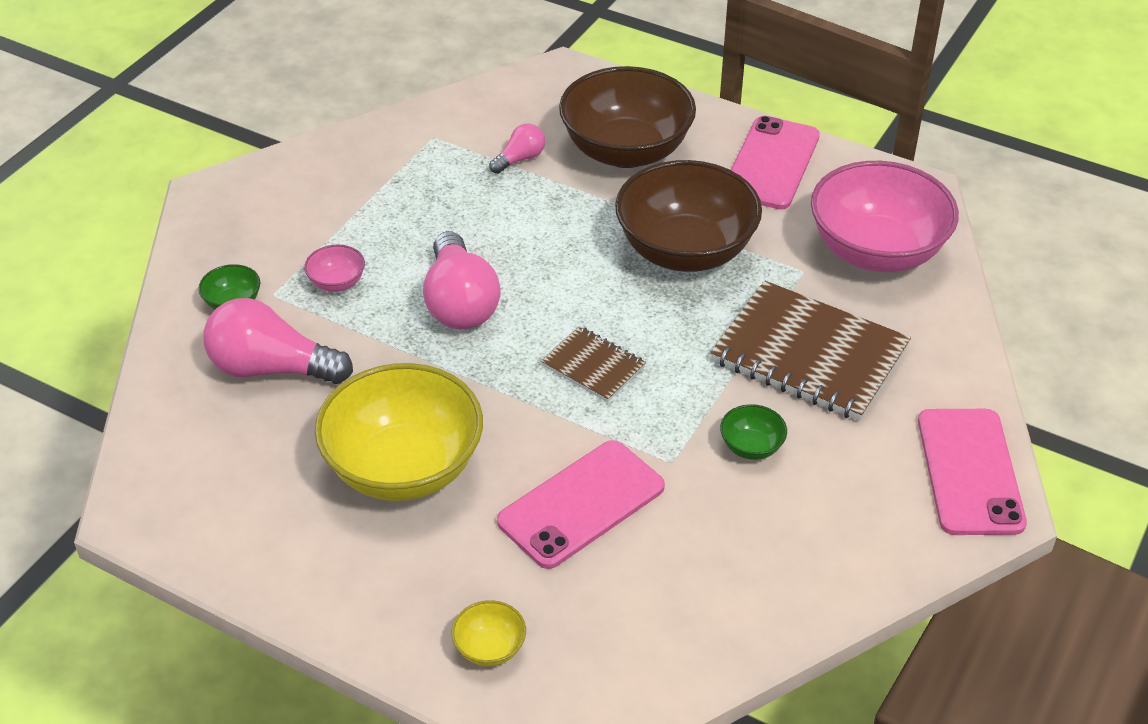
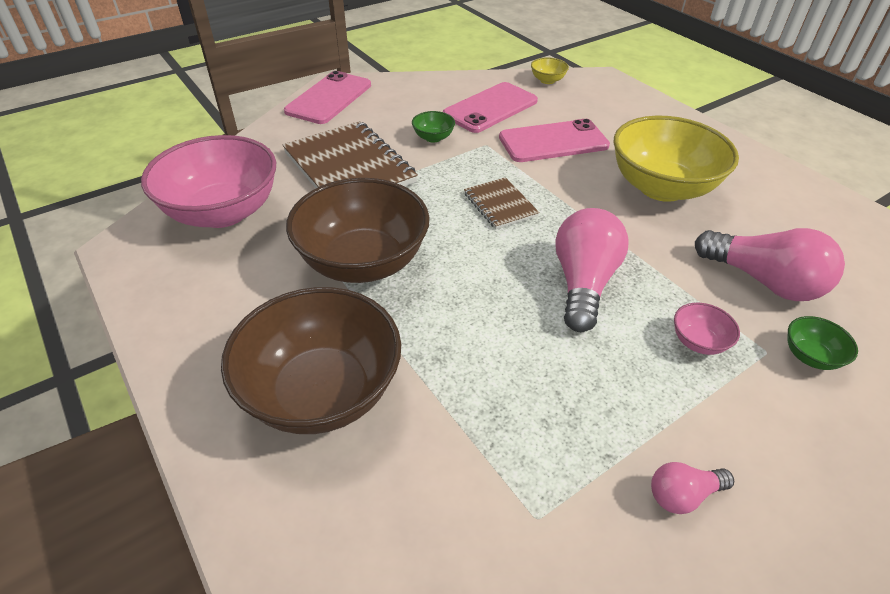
camera: 155 degrees left, 0 degrees up
(490, 648) = (632, 107): yellow bowl -> yellow bowl (547, 80)
(520, 159) = (445, 429): pink light bulb -> pink light bulb (683, 495)
(772, 163) = (201, 317): pink phone -> pink phone (490, 108)

